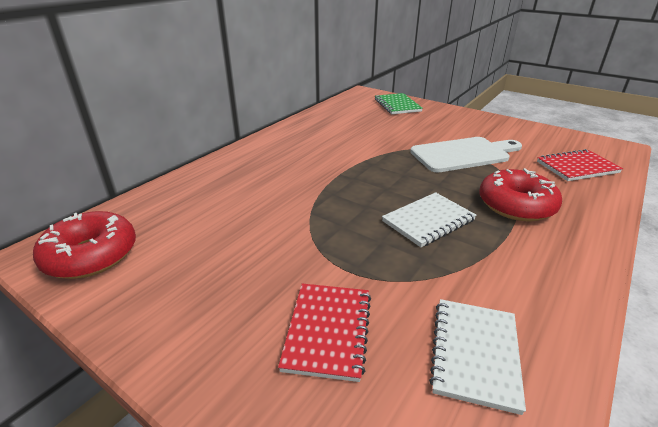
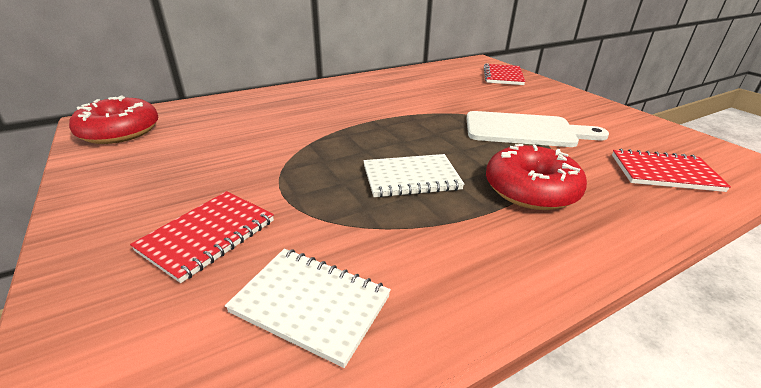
camera: 25 degrees right, 0 degrees up
(397, 105) = (503, 76): green notebook -> red notebook
(474, 354) = (311, 304): white notebook -> white notebook turned 75 degrees clockwise

